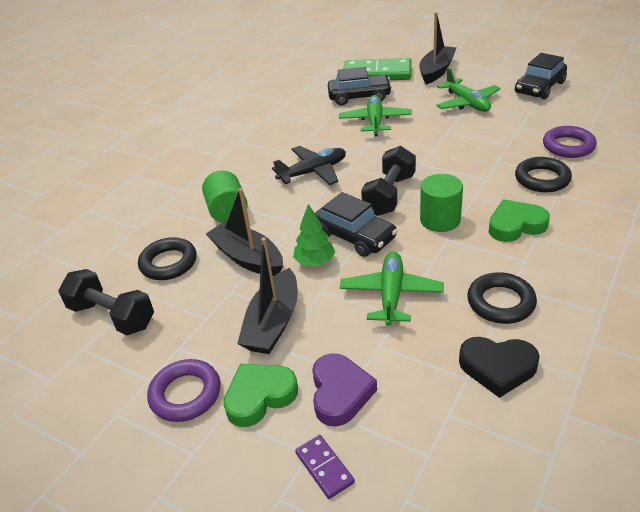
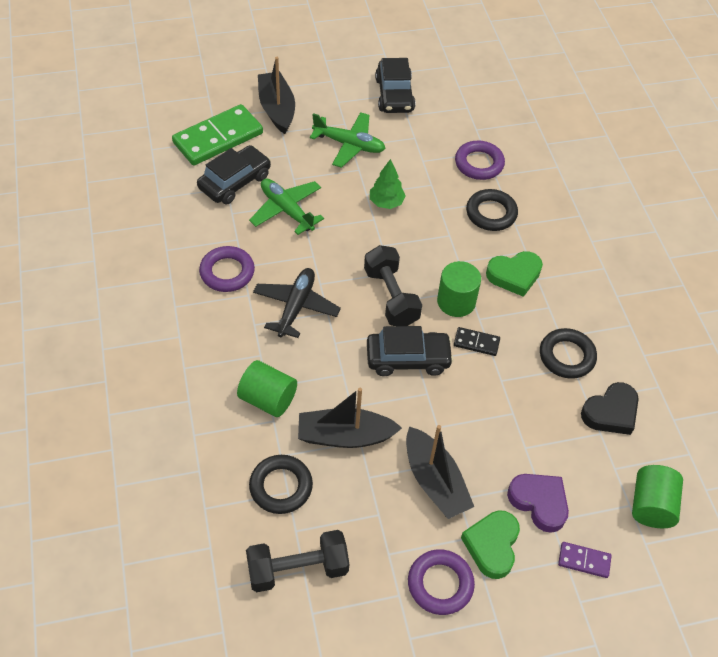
camera: 50 degrees left, 15 degrees up
(293, 137) = (227, 272): none -> purple ring
(315, 262) = (404, 404): green tree -> green tree (386, 202)
(391, 294) = (491, 398): green plane -> none
(424, 253) = (476, 343): none -> black domino
(451, 471) = (651, 506): none -> green cylinder
(515, 225) = (514, 275): green heart -> green heart turned 135 degrees counterclockwise

